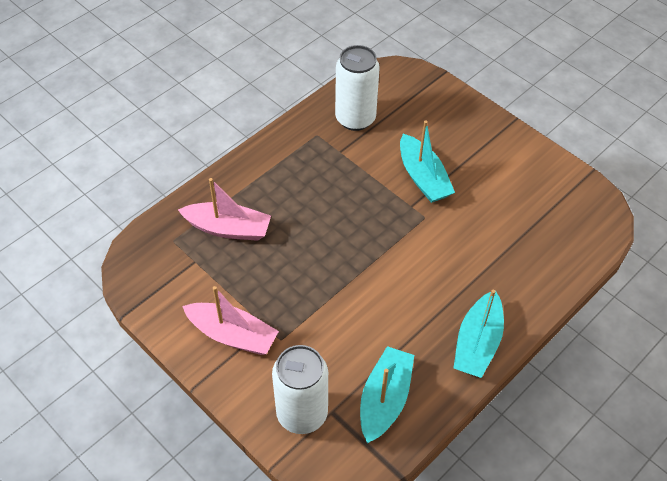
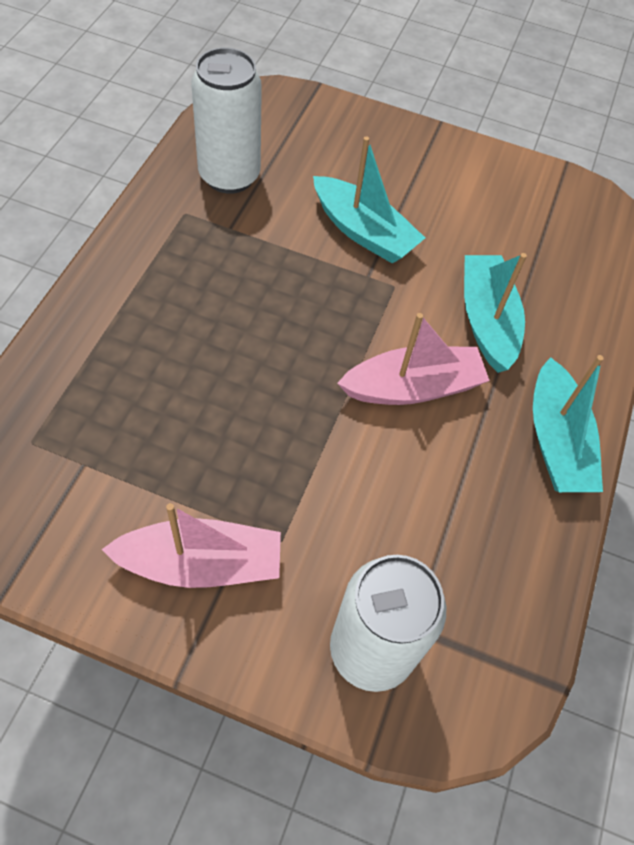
camera: 30 degrees left, 5 degrees up
(228, 228) = (114, 393): pink boat -> pink boat (413, 387)
(384, 399) = (479, 576): turquoise boat -> turquoise boat (487, 321)

